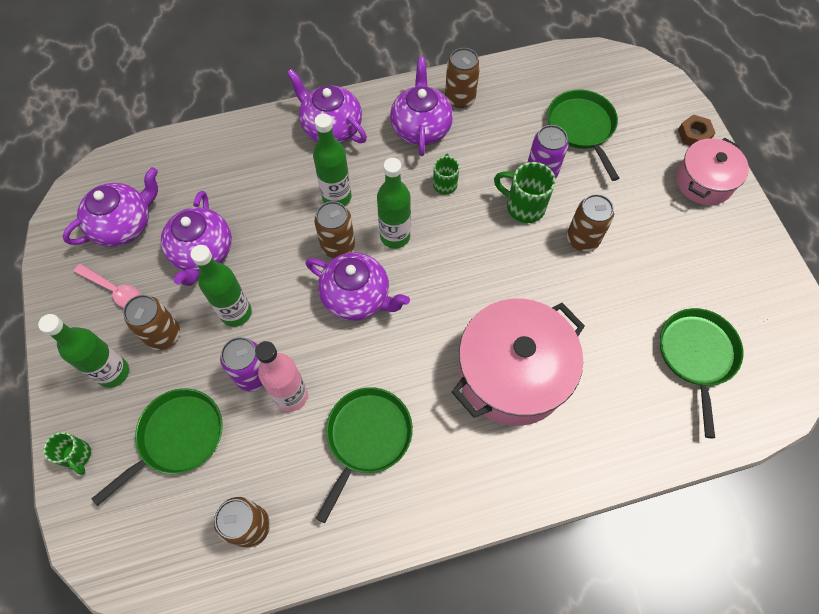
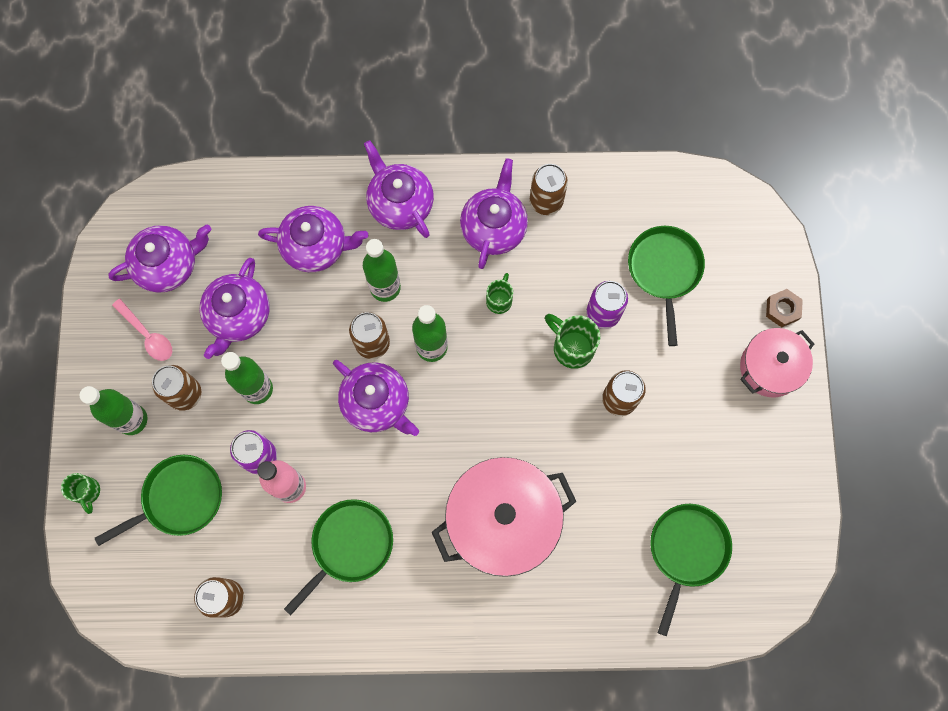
camera: 15 degrees right, 10 degrees up
(263, 178) = (316, 246): none -> purple teapot

